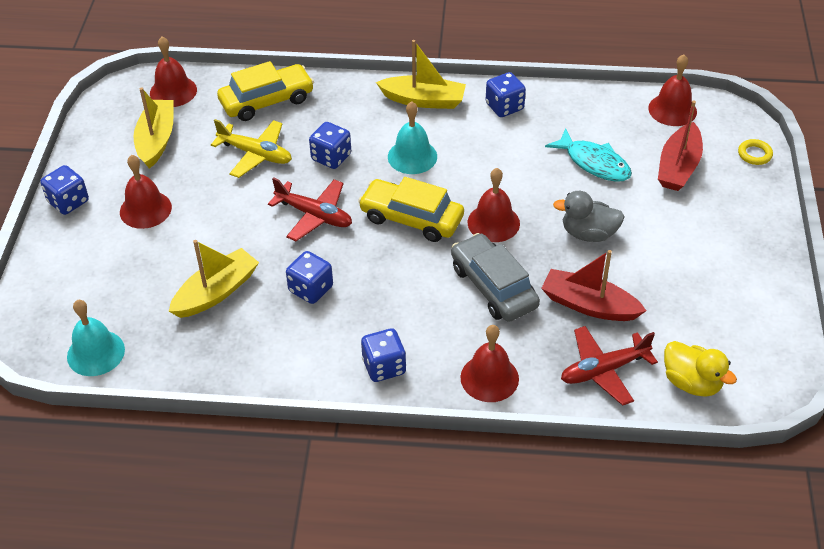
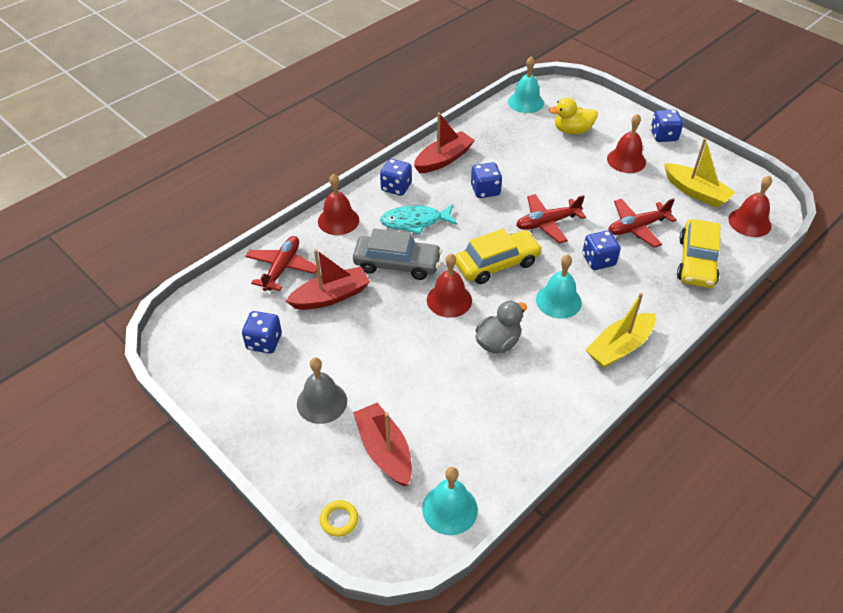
camera: 130 degrees right, 0 degrees up
(216, 292) = (524, 156): yellow boat -> none
(255, 154) = (637, 227): yellow plane -> red plane
(291, 358) = (443, 159): none -> red boat
(504, 107) = (565, 392): blue dice -> blue dice (264, 342)
(588, 233) = (384, 341): grey duck -> grey duck (498, 343)
(594, 163) = (445, 399): turquoise fish -> turquoise fish (415, 222)
(672, 110) = (449, 509): red bell -> turquoise bell
(691, 229) = (322, 402): none -> grey bell
(691, 382) = (225, 299): yellow duck -> yellow duck (572, 131)

